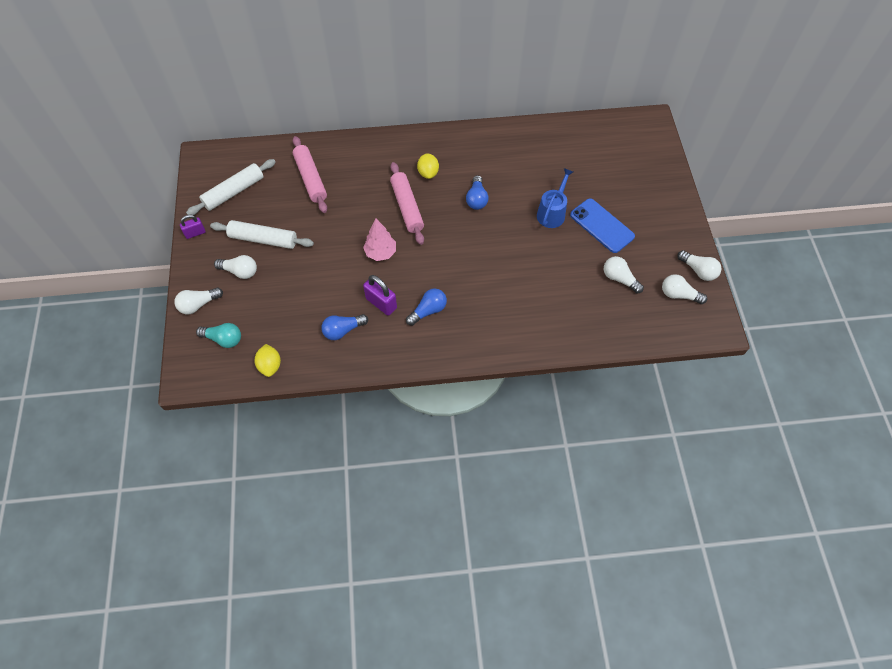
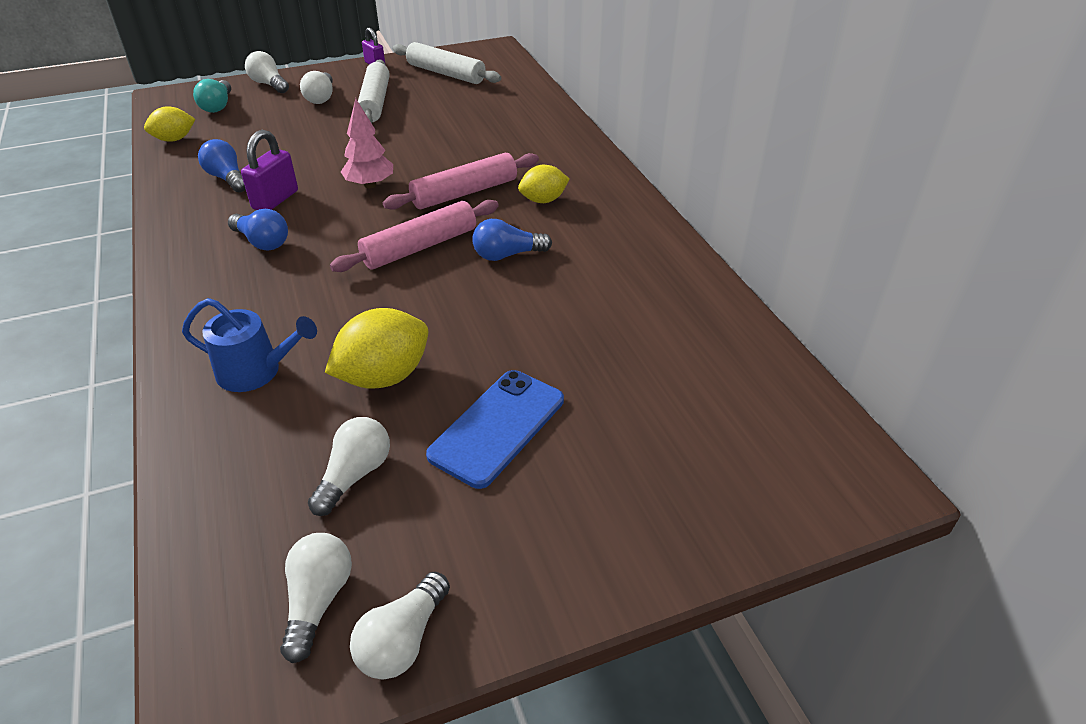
camera: 75 degrees right, 20 degrees down
(311, 179) = (488, 114): pink rolling pin -> pink rolling pin (420, 247)
(552, 213) = (507, 349): blue watering can -> blue watering can (255, 371)
(560, 263) = (384, 376): none -> yellow lemon

